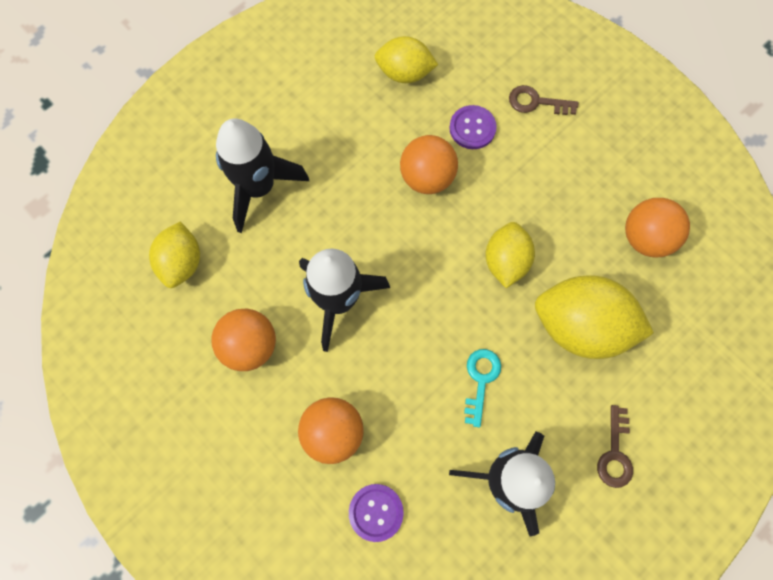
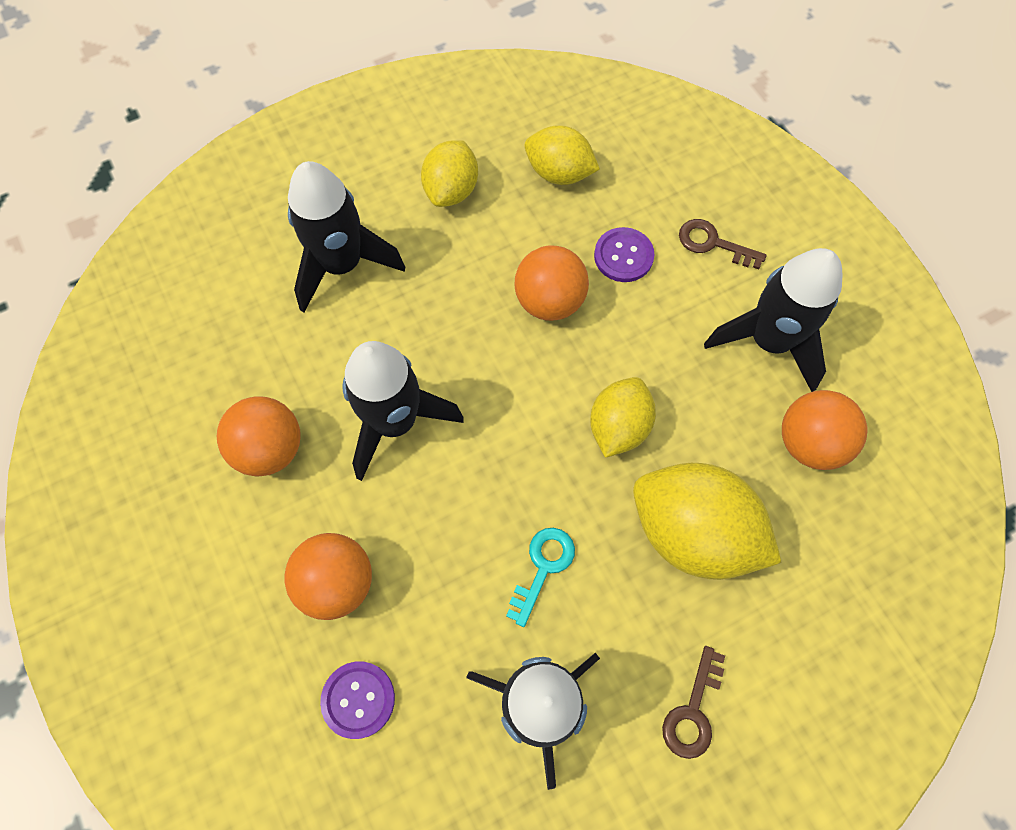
camera: 15 degrees right, 5 degrees down
(182, 262) = (223, 330): yellow lemon -> yellow lemon (451, 190)
(597, 168) = (769, 341): none -> black rocket

